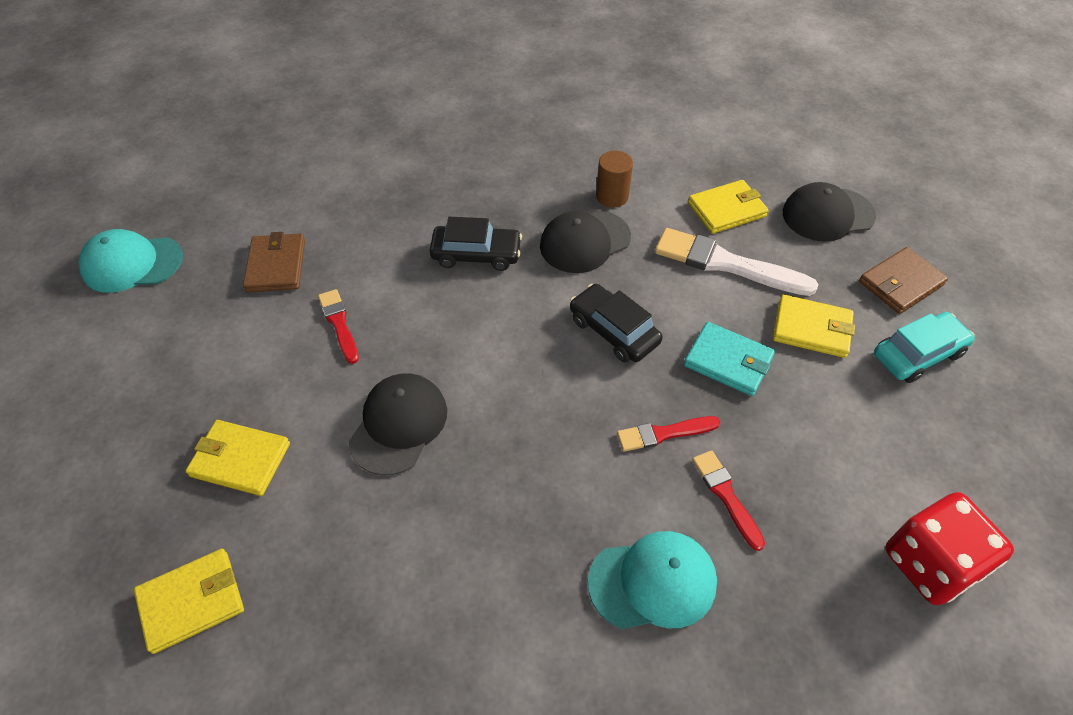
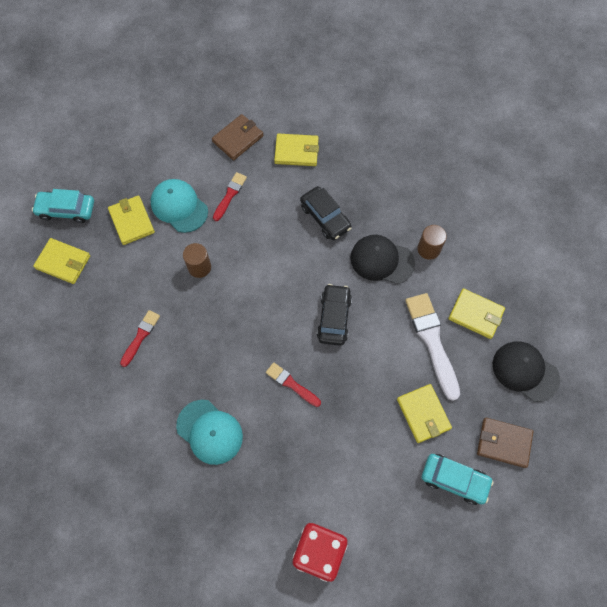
camera: 50 degrees right, 15 degrees up
(117, 535) = (66, 210): none -> turquoise car
(132, 264) = (186, 81): turquoise cap -> turquoise cap (179, 206)
(363, 225) = (296, 151): none -> yellow wallet
(399, 425) = (199, 267): black cap -> brown cylinder
(726, 496) = (280, 435): red brush -> red brush (140, 336)
(728, 361) = (363, 385): turquoise wallet -> none

